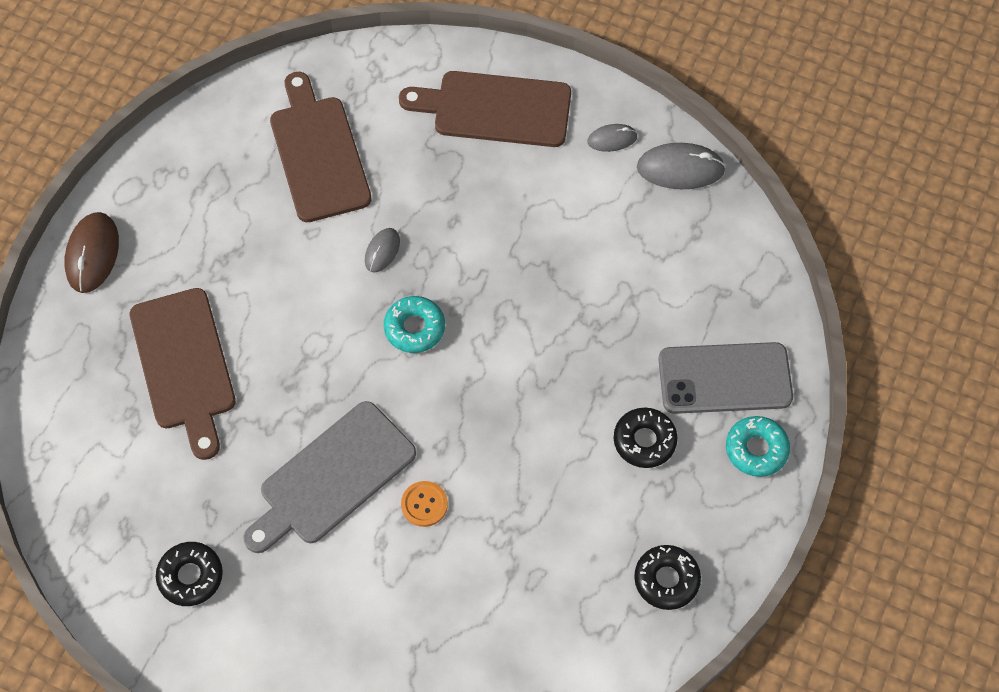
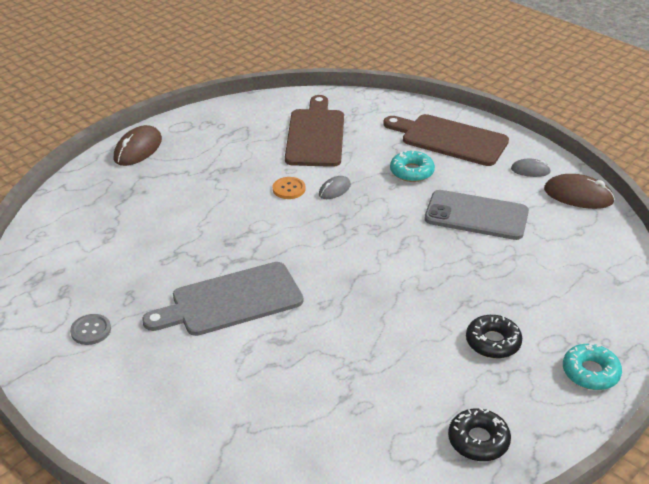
camera: 20 degrees right, 25 degrees down
(184, 366) = (162, 215): brown cutting board -> none
(190, 576) = (91, 330): black donut -> grey button
(414, 328) = (337, 234): turquoise donut -> turquoise donut (411, 172)
(424, 504) = (293, 335): orange button -> orange button (289, 189)
(680, 169) = (578, 195): grey mouse -> brown mouse
(725, 378) = (576, 320): grey phone -> grey phone (476, 215)

